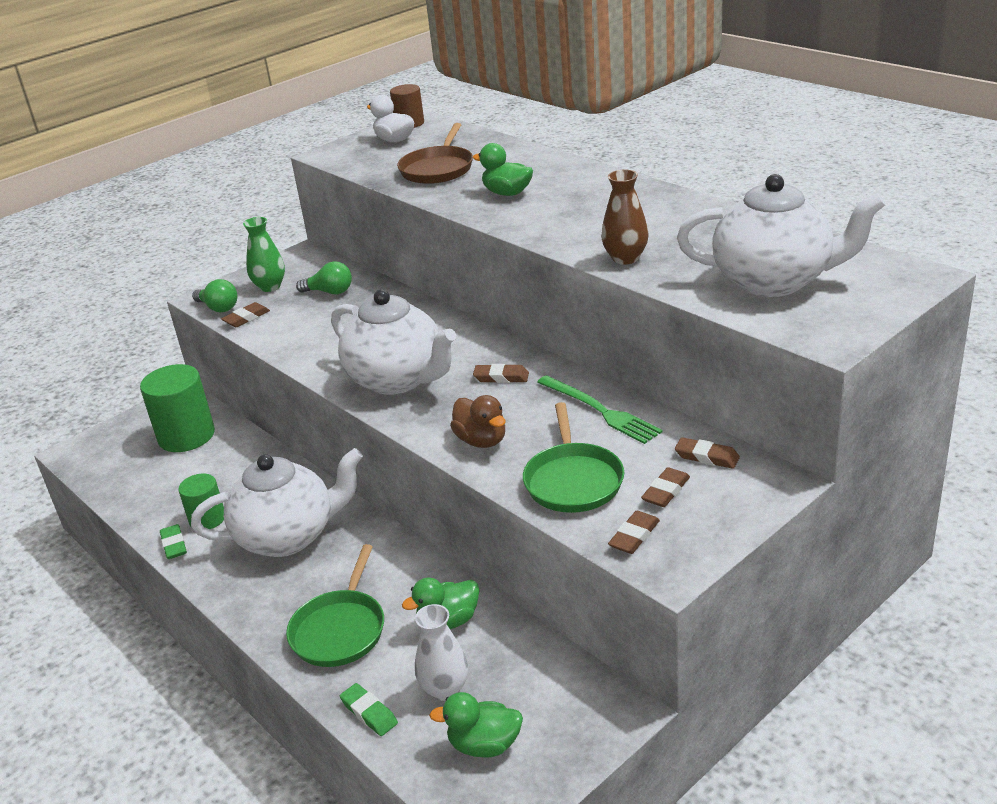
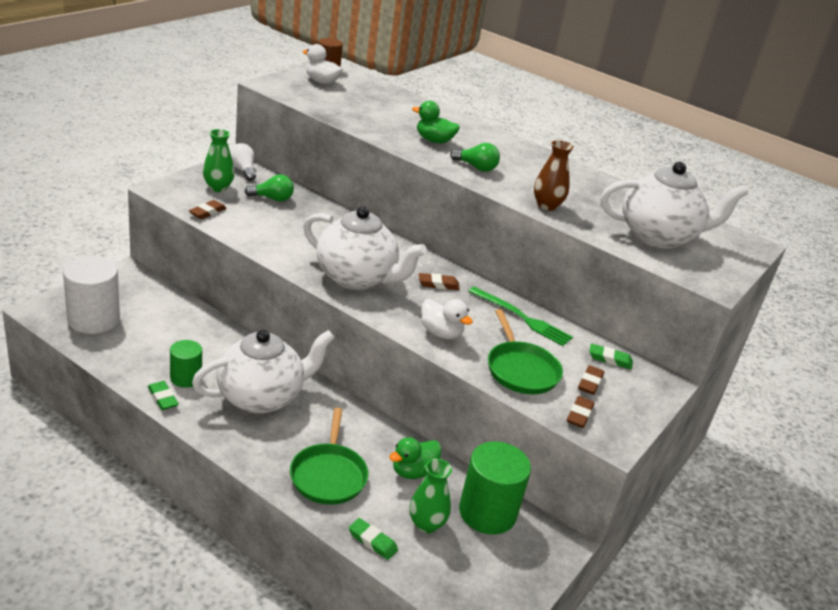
camera: 20 degrees left, 0 degrees up
(126, 457) = (93, 319): none -> white cylinder
(186, 436) = (144, 305): green cylinder -> green cylinder (487, 512)
(218, 308) = (179, 200): green light bulb -> green light bulb (476, 167)
(307, 262) = (243, 170): none -> white light bulb
(438, 169) = (369, 112): brown pan -> none
(445, 689) = (426, 524): white vase -> green vase
(481, 440) = (441, 333): brown duck -> white duck
(484, 745) = (469, 567): green duck -> none
(707, 457) = (610, 359): brown eraser -> green eraser

